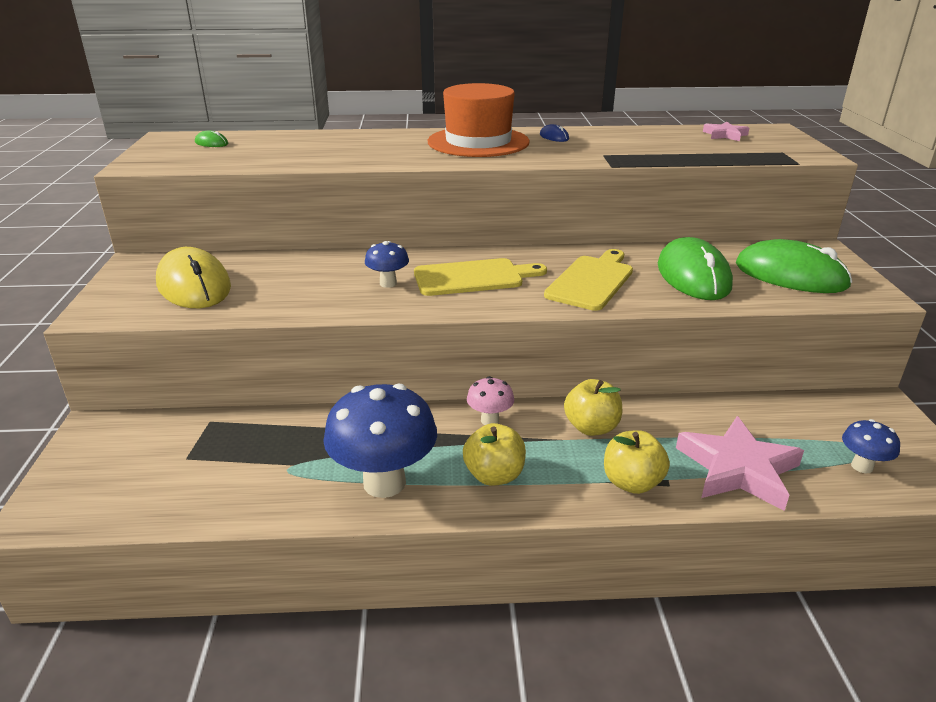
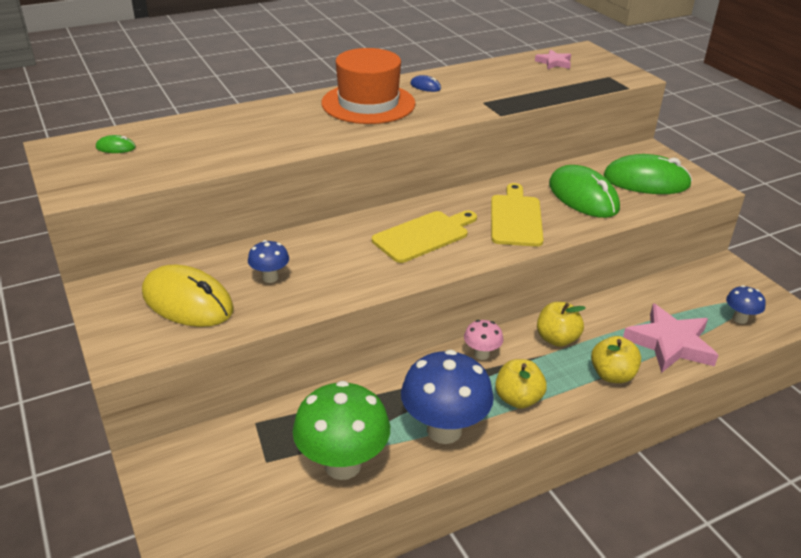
camera: 25 degrees left, 5 degrees up
(252, 484) = (343, 465): none -> green mushroom
(388, 283) = (360, 258): blue mushroom -> blue mushroom (270, 278)

